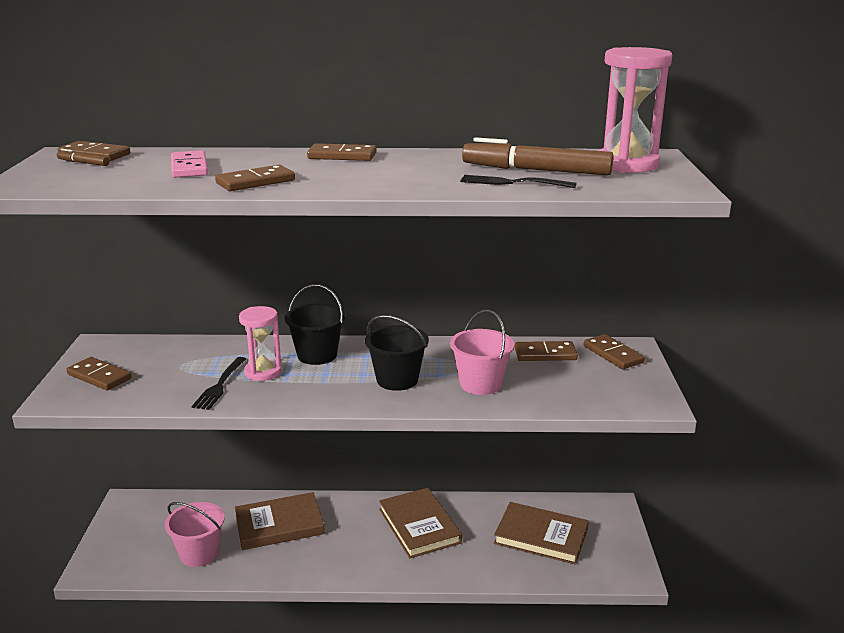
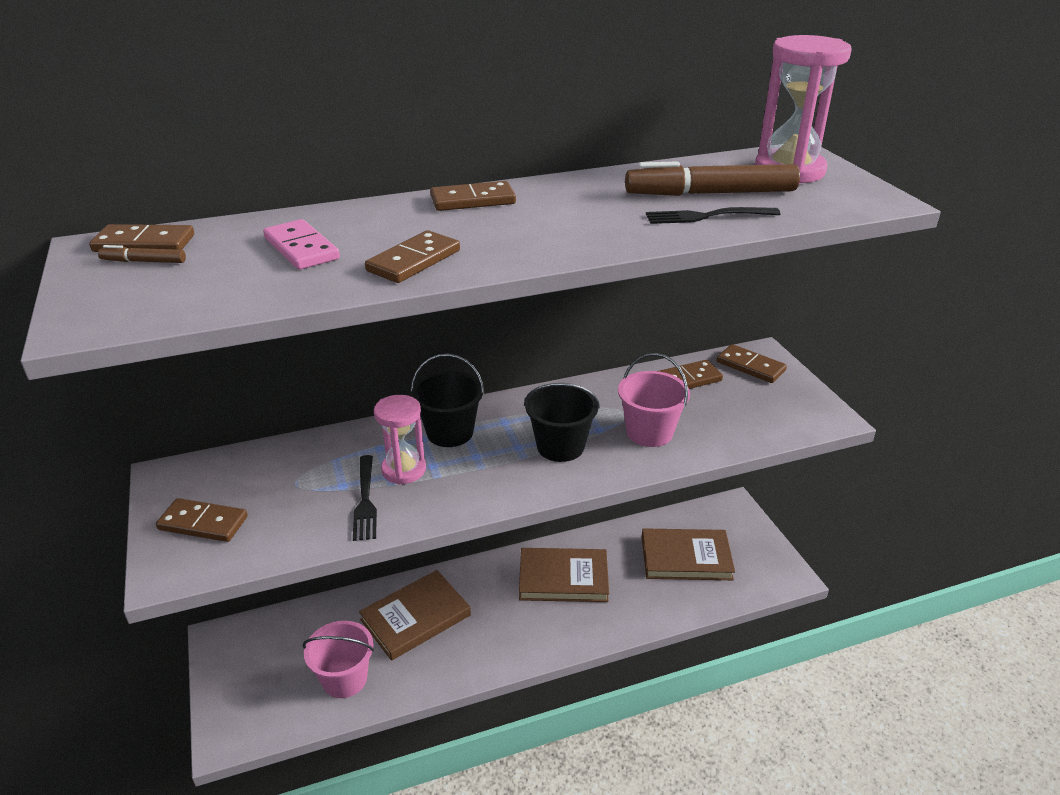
camera: 20 degrees left, 10 degrees up
(419, 526) = (563, 578): brown book -> brown book turned 45 degrees counterclockwise

